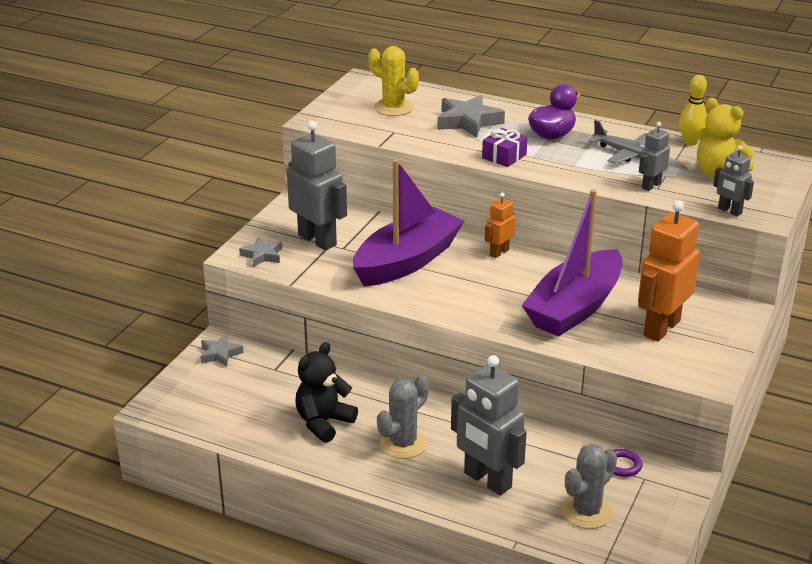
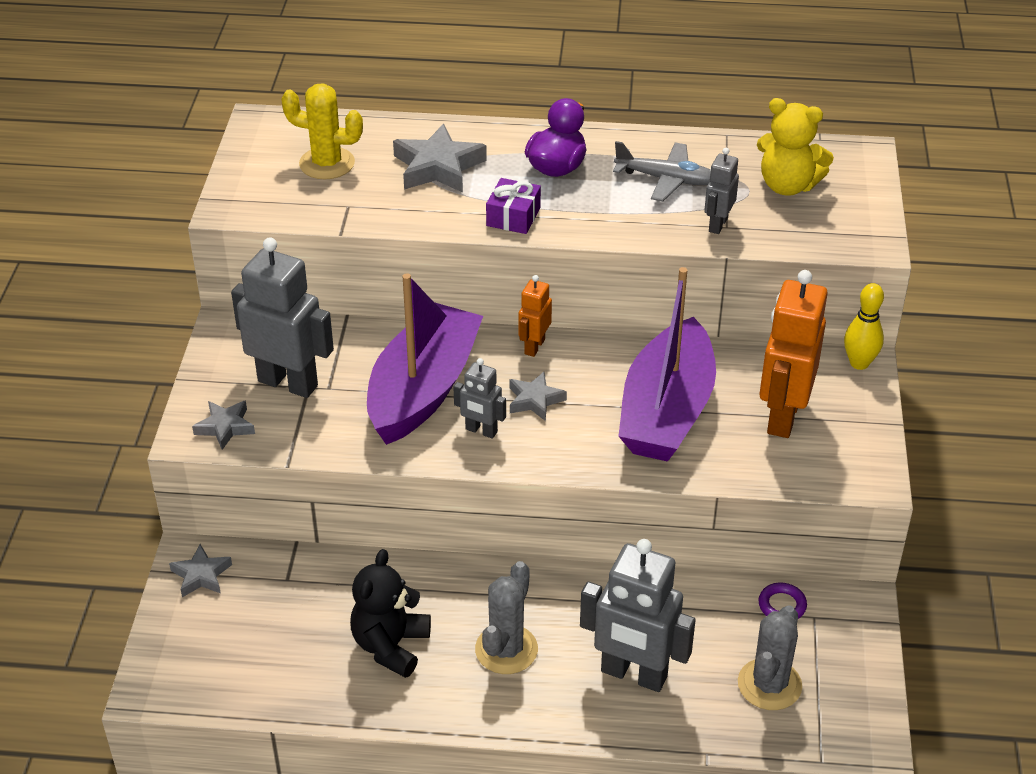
camera: 20 degrees left, 10 degrees up
(482, 282) = (535, 400): none -> grey star
(690, 142) = (732, 142): yellow bowling pin -> yellow bowling pin (859, 363)
(729, 211) = (828, 244): grey robot -> grey robot (481, 431)

